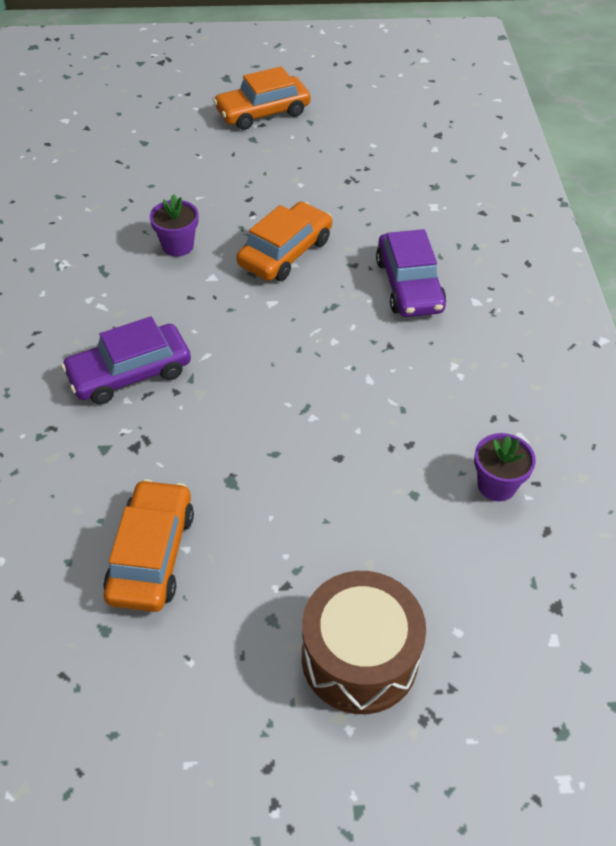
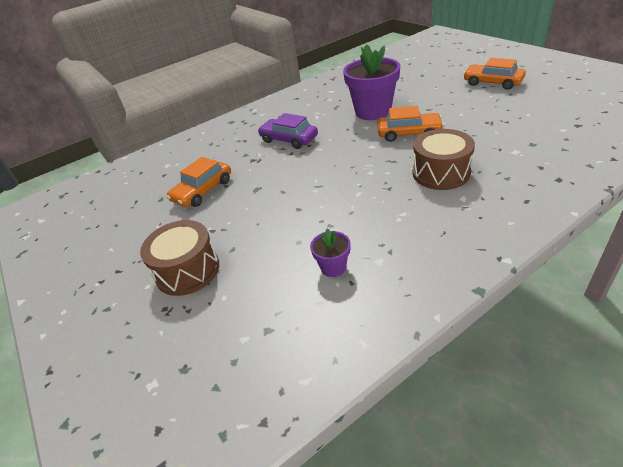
camera: 65 degrees right, 10 degrees down
(151, 554) = (202, 190): orange car -> orange car turned 150 degrees clockwise
(177, 246) = (373, 111): purple flower pot -> purple flower pot, size x2.13
(409, 285) = (441, 173): purple car -> brown drum

